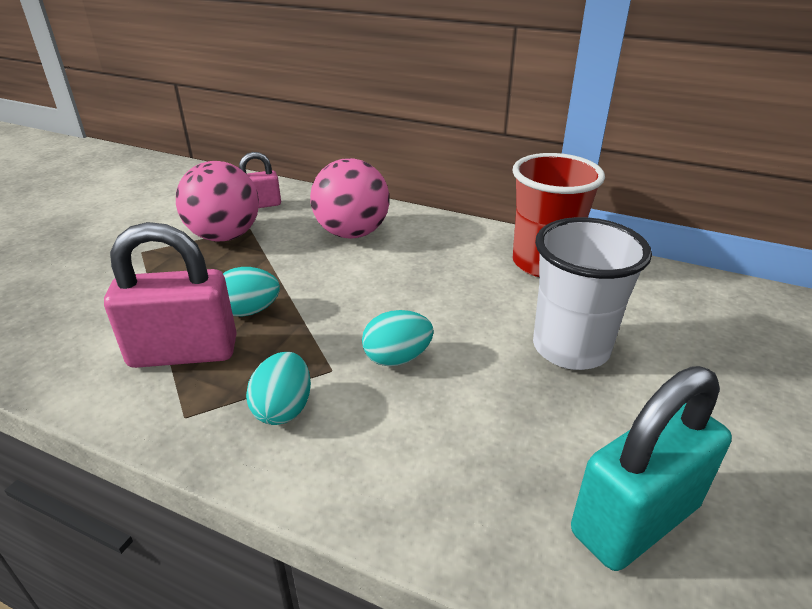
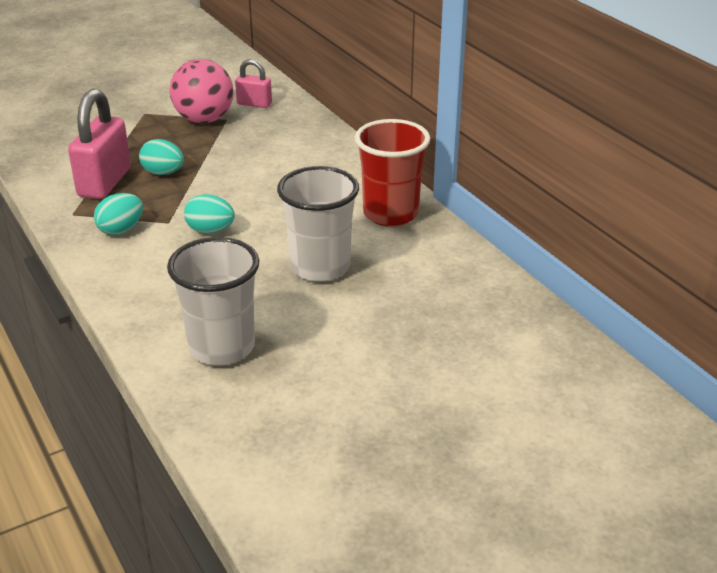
camera: 35 degrees right, 0 degrees up
(184, 352) = (104, 182): pink padlock -> pink padlock turned 75 degrees clockwise
(352, 233) = (288, 146): pink ball -> none
(635, 519) = (221, 347): turquoise padlock -> white cup

